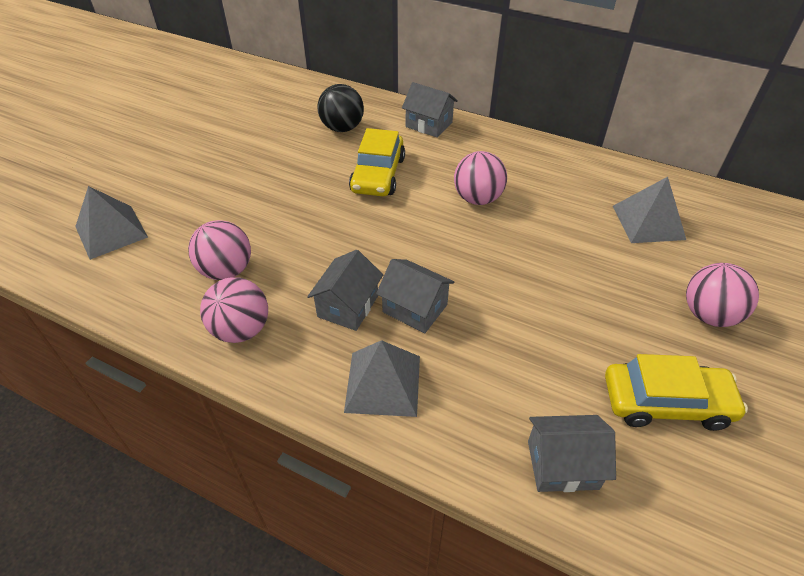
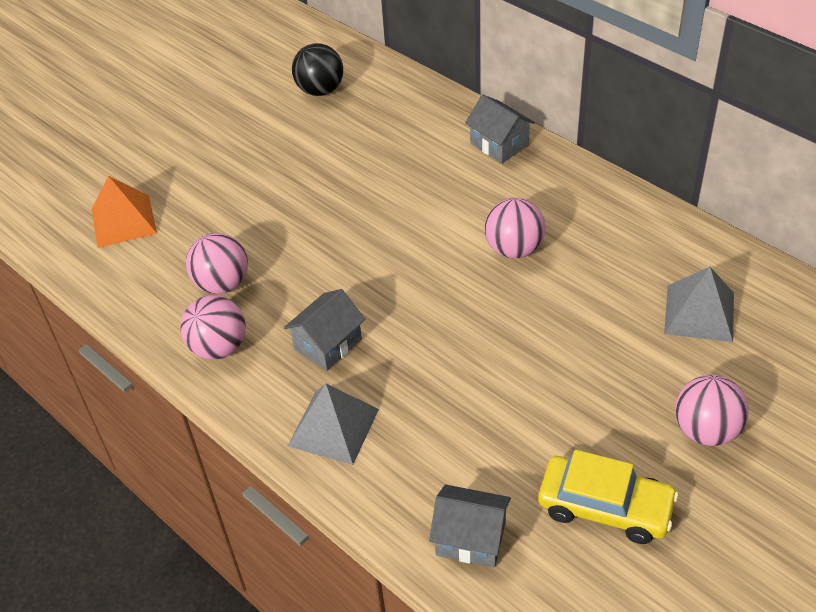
camera: 20 degrees right, 0 degrees up
(111, 231) = (123, 221): grey pyramid -> orange pyramid
(342, 128) = (397, 134): black ball -> black ball (320, 90)
(378, 174) = (414, 200): yellow car -> none
(415, 308) = (393, 360): grey house -> none

